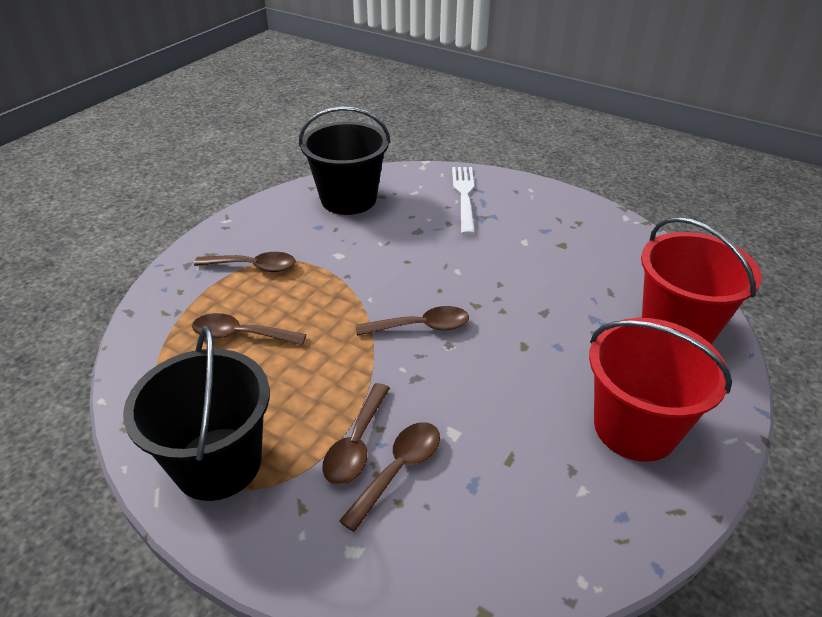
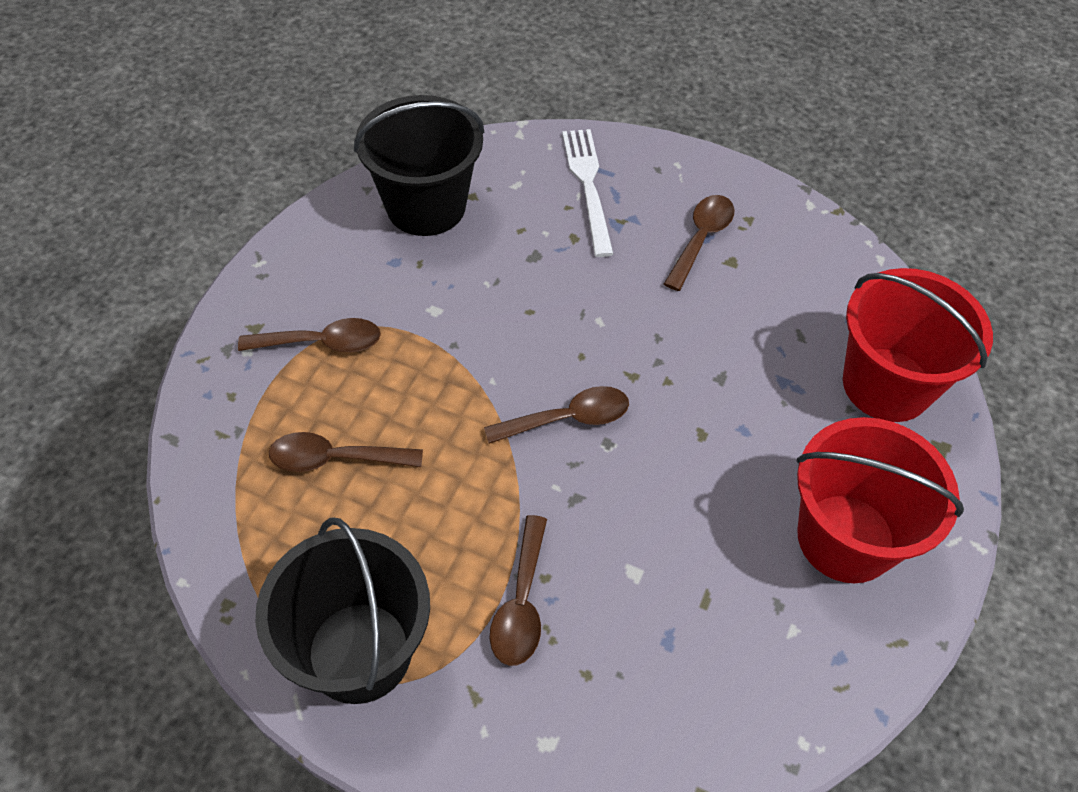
camera: 10 degrees left, 15 degrees up
(398, 469) = (578, 631): brown spoon -> brown spoon (701, 239)

